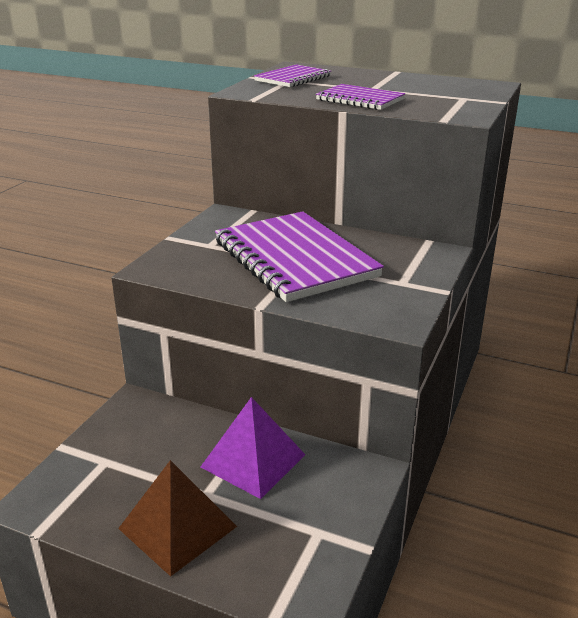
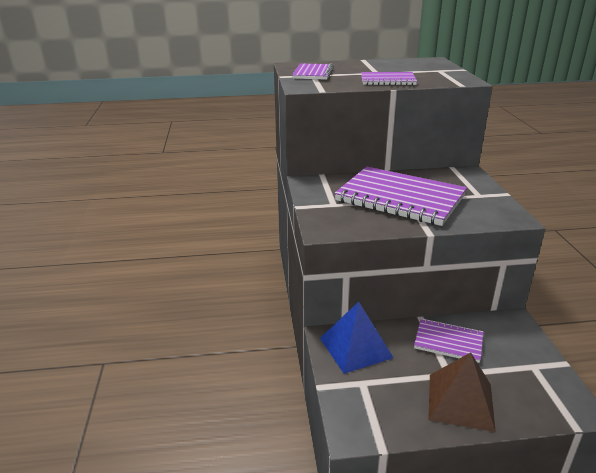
camera: 30 degrees left, 0 degrees up
(145, 424) = (355, 347): none -> blue pyramid
(253, 461) = (448, 342): purple pyramid -> purple notebook

